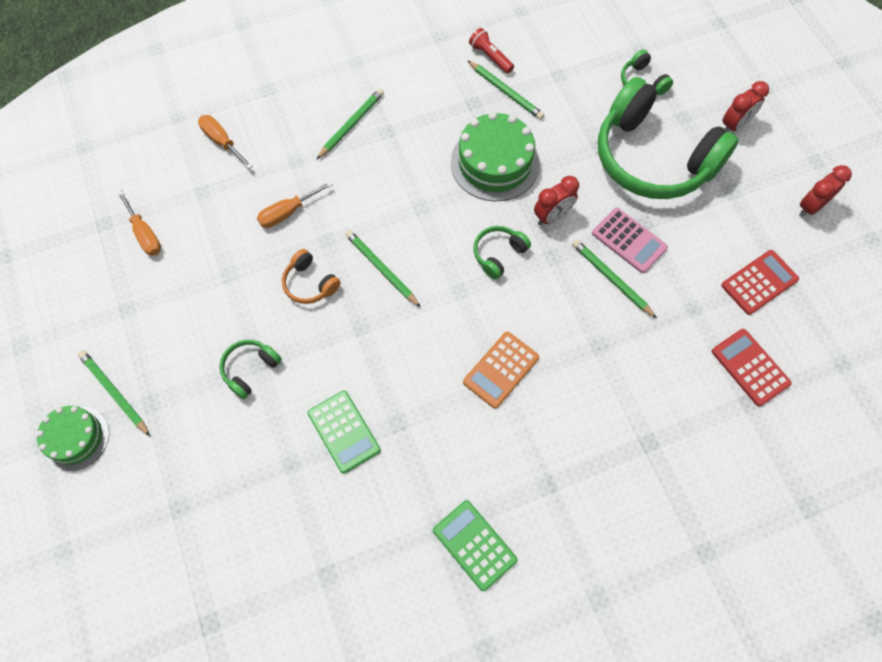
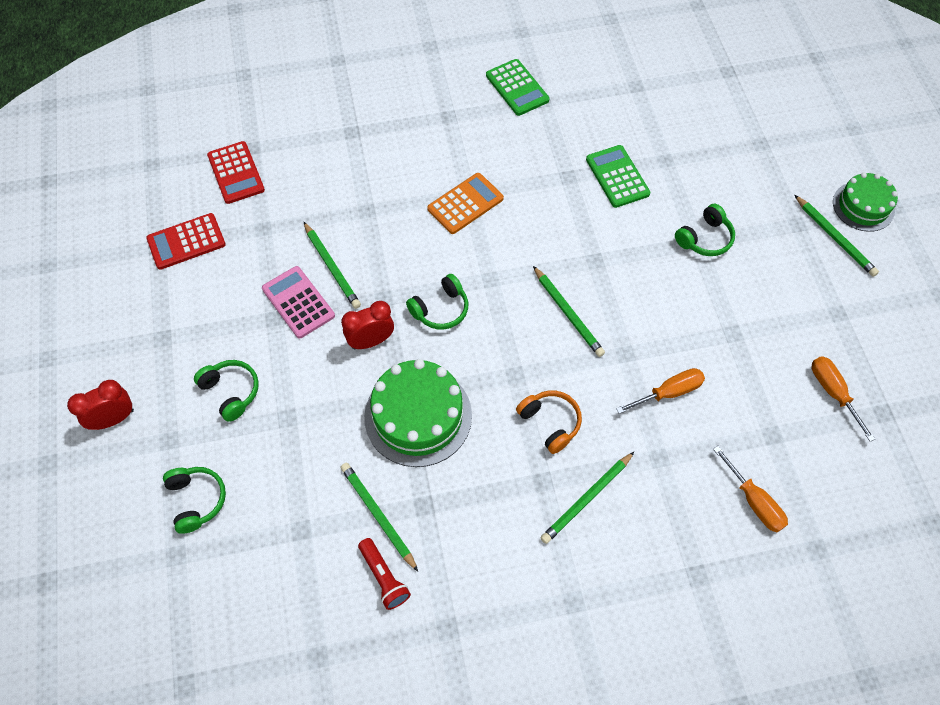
camera: 170 degrees left, 5 degrees down
(310, 283) = (645, 310): orange headphones -> orange headphones (550, 423)
(652, 158) = (231, 392): green headphones -> green headphones, size x0.41
(810, 207) = (88, 308): red clock -> none

